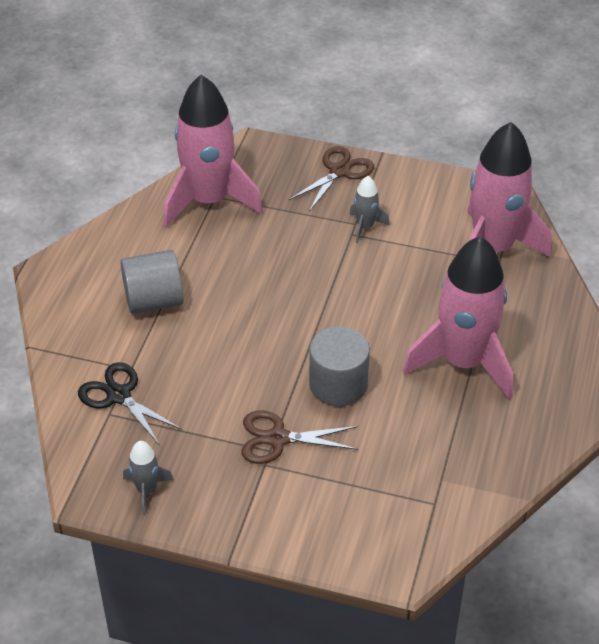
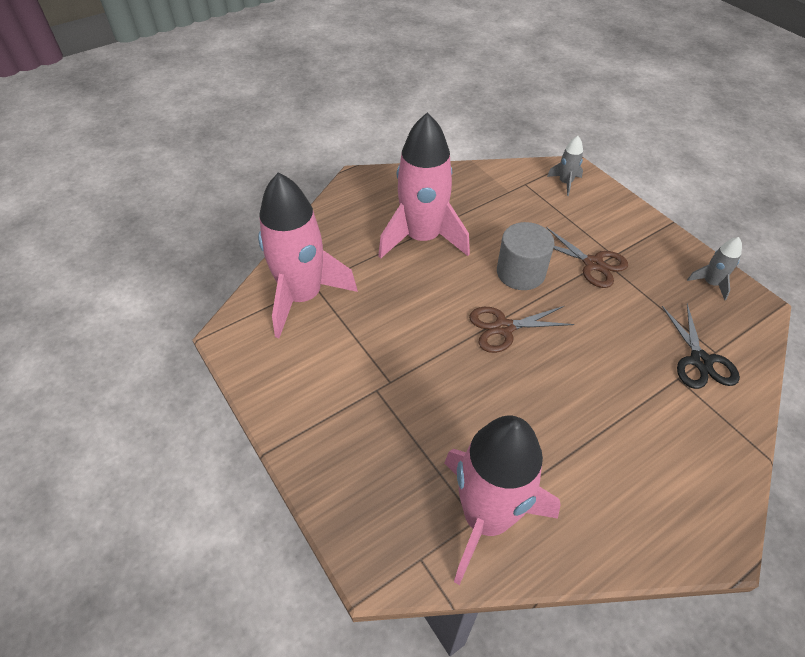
camera: 140 degrees left, 5 degrees up
(154, 301) = (621, 430): grey cylinder -> none
(339, 171) = (328, 458): brown scissors -> brown scissors (503, 328)
(365, 226) = (372, 380): grey rocket -> grey rocket (565, 183)

